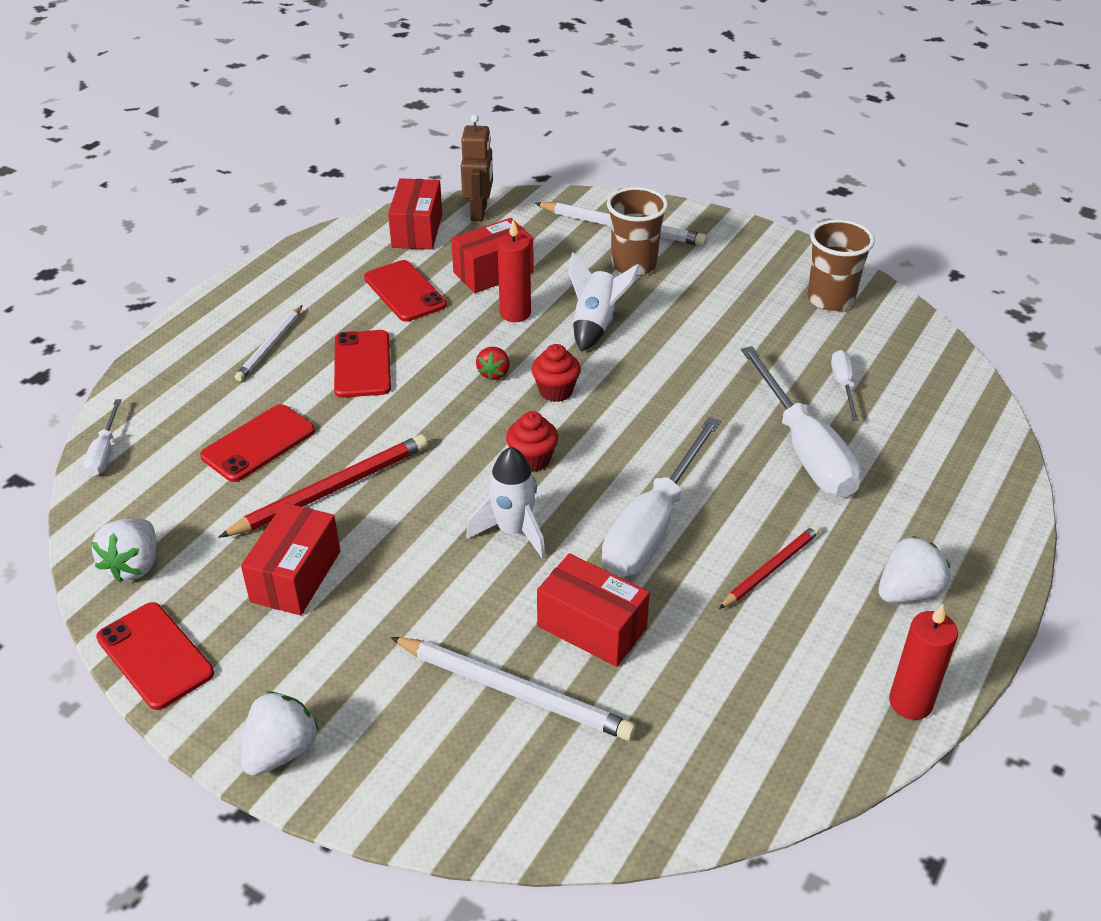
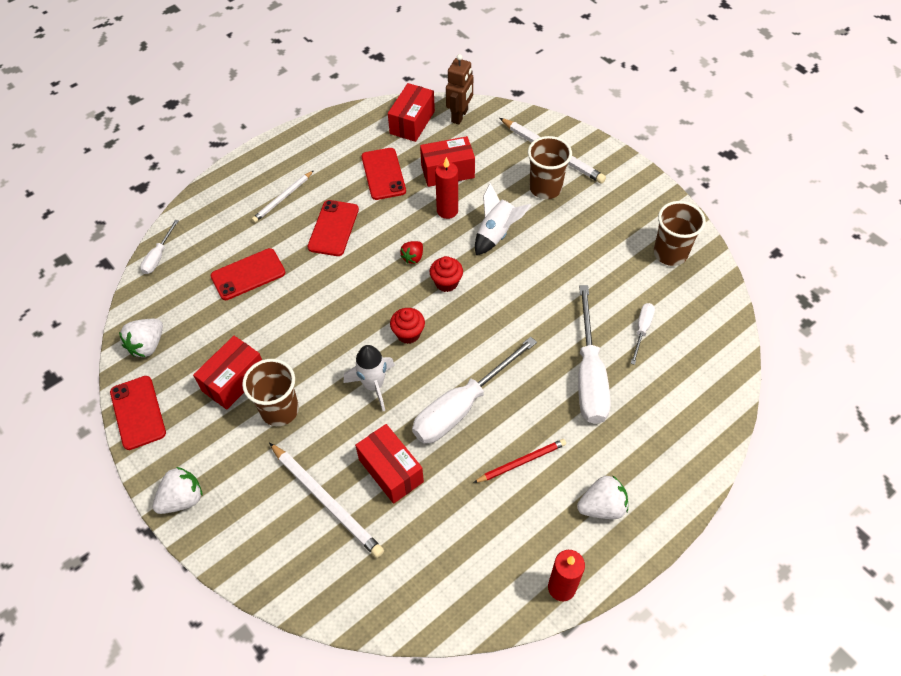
camera: 20 degrees right, 15 degrees up
(331, 490) = (278, 322): red pencil -> none
(386, 595) = (280, 410): none -> brown cup

